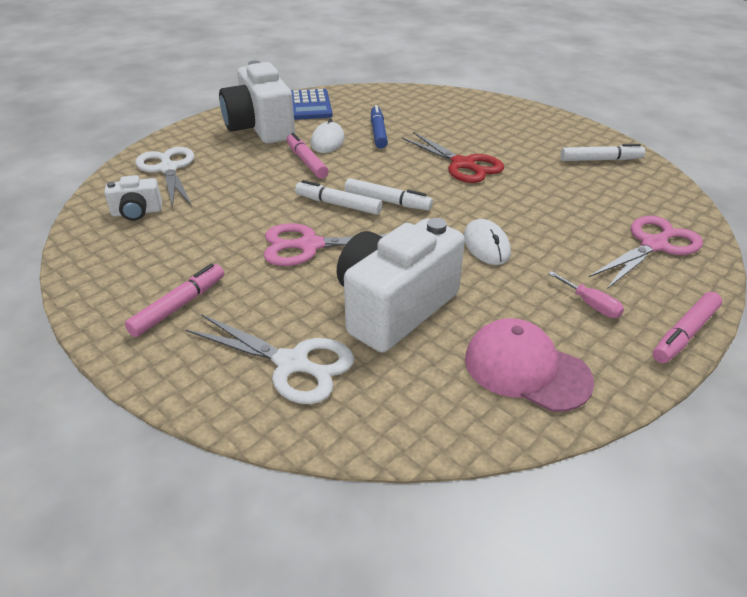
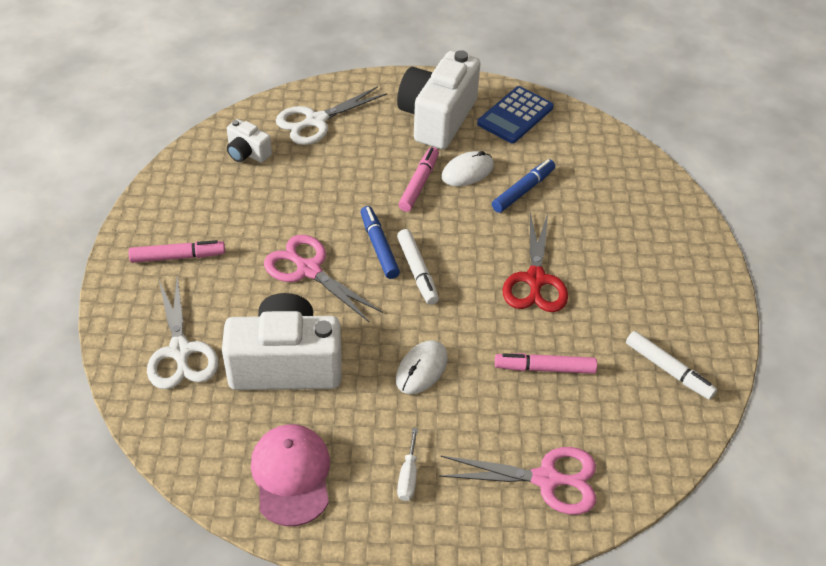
camera: 45 degrees right, 10 degrees up
(168, 169) = (316, 121): white scissors -> white scissors turned 150 degrees counterclockwise
(338, 204) = (379, 247): white marker -> blue marker
(591, 305) = (408, 476): pink screwdriver -> white screwdriver
(684, 334) = (429, 553): pink marker -> pink marker (544, 368)

